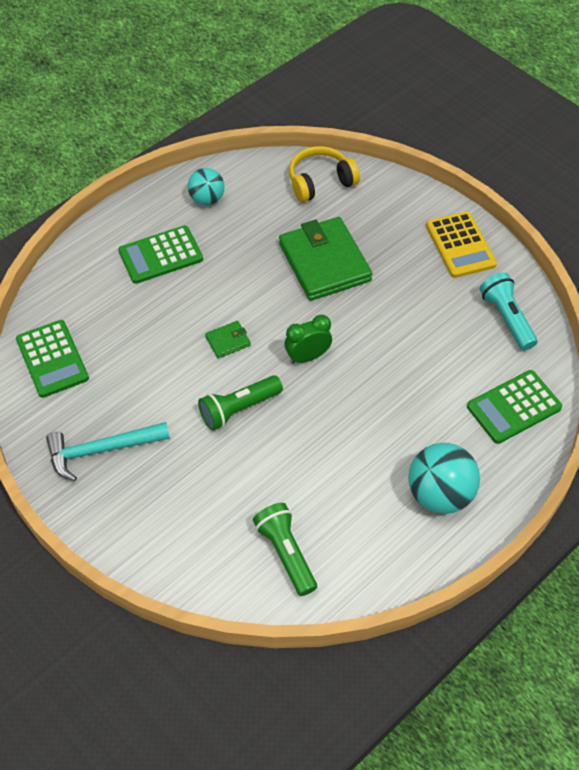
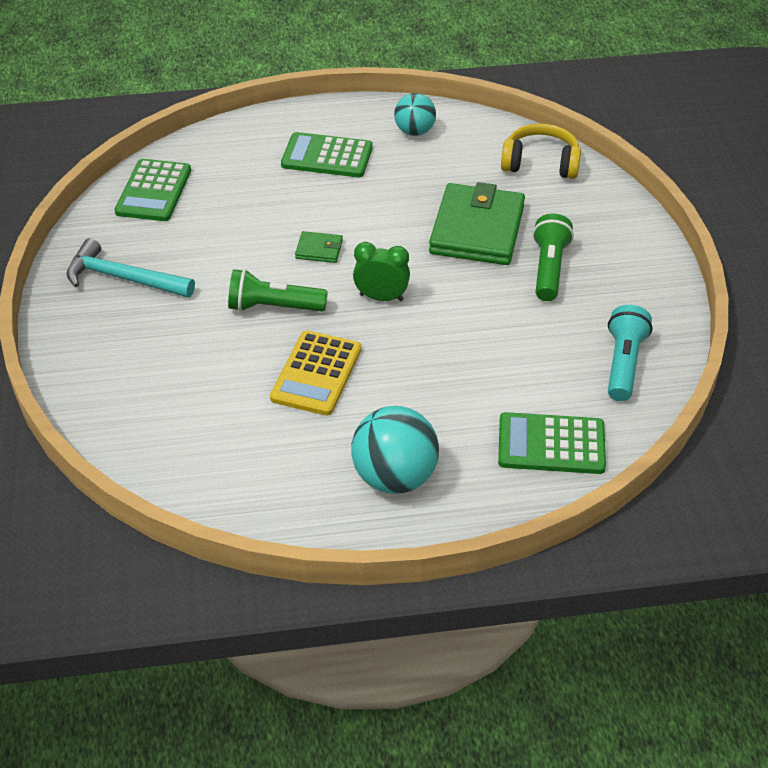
camera: 35 degrees right, 10 degrees down
(286, 553) = (197, 443): green flashlight -> green flashlight (549, 269)
(460, 245) = (636, 278): yellow calculator -> yellow calculator (316, 373)

